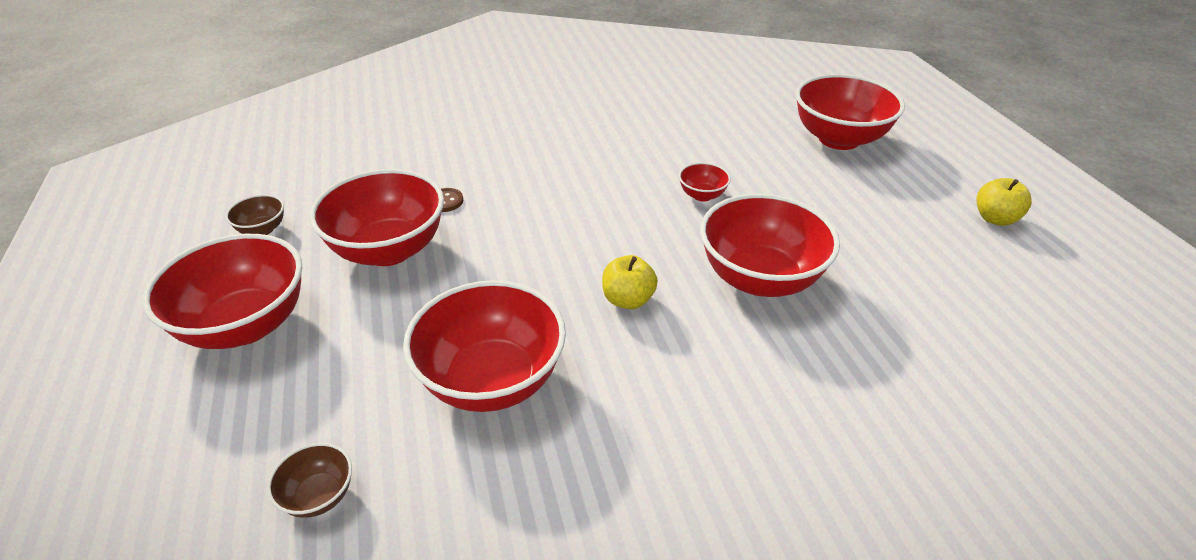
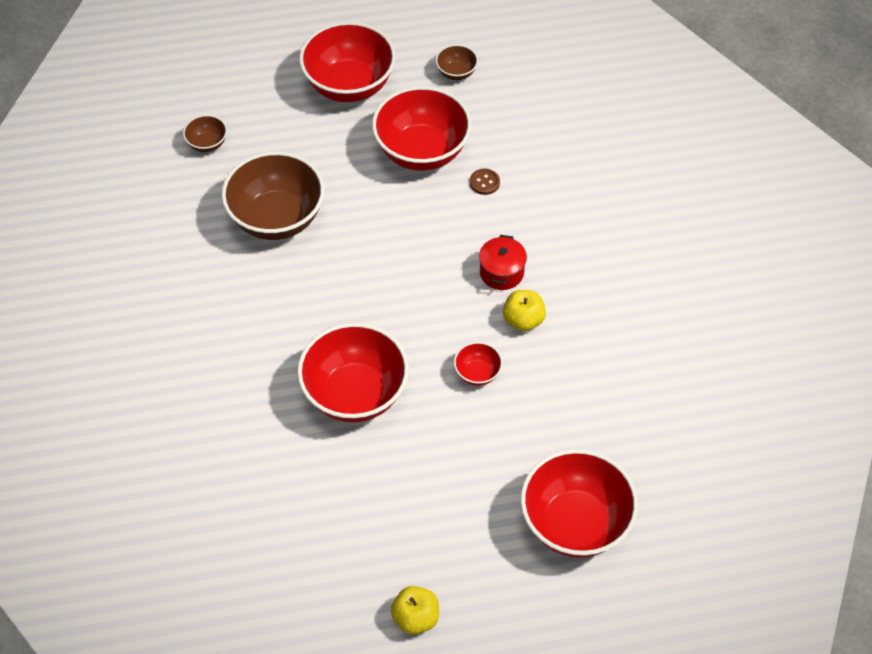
camera: 95 degrees right, 15 degrees up
(492, 380) = (277, 218): red bowl -> brown bowl
(571, 185) = (501, 272): none -> red pot
(628, 300) = (343, 301): yellow apple -> yellow apple (523, 320)

